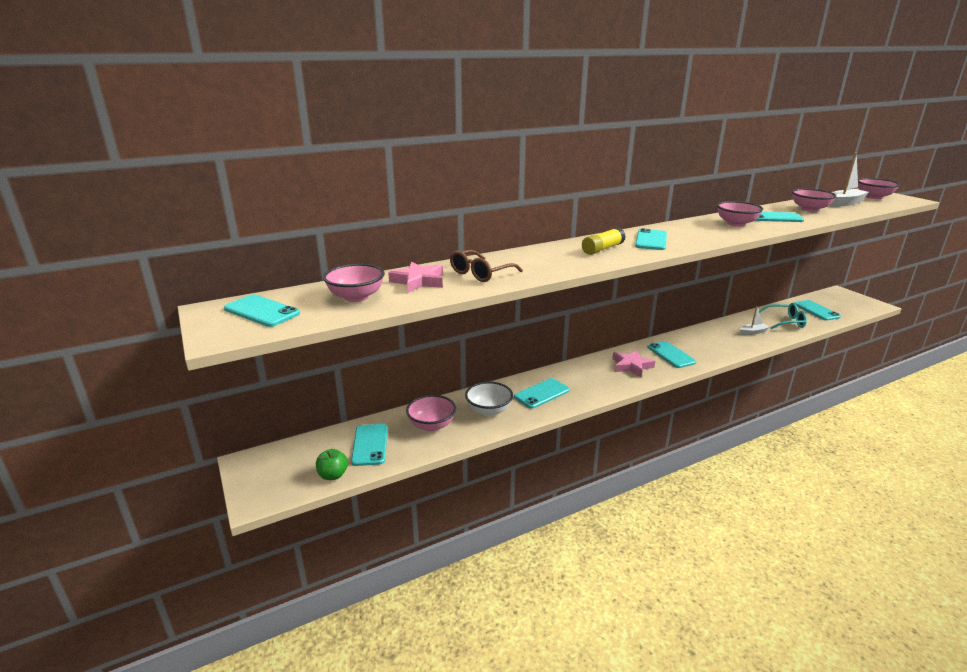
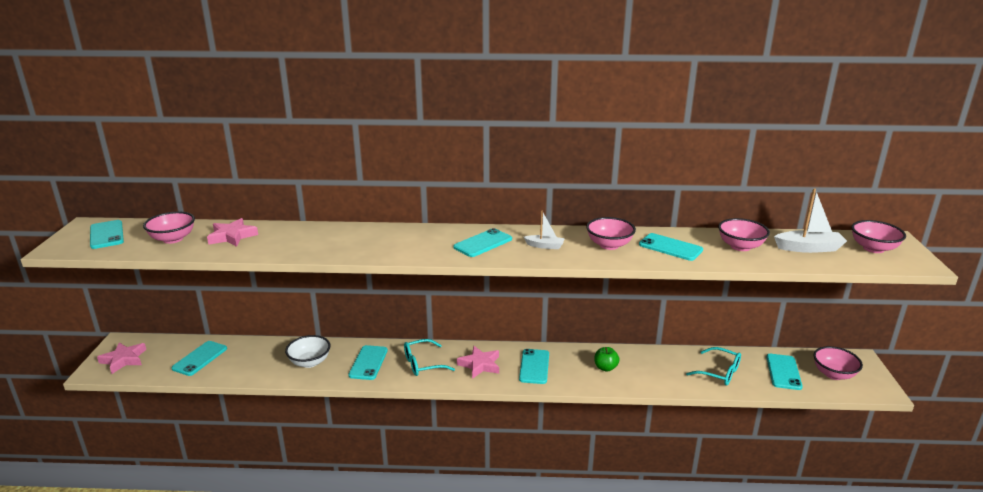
camera: 30 degrees right, 0 degrees up
(279, 476) = (124, 360): none -> pink star
(333, 475) = (152, 372): green apple -> green apple (605, 368)
(432, 425) = (256, 359): pink bowl -> pink bowl (833, 374)
(481, 273) = (284, 241): brown glasses -> none
(542, 393) = (368, 363): turquoise phone -> turquoise phone turned 75 degrees counterclockwise
(587, 379) = (423, 364): none -> turquoise glasses
(602, 249) = (421, 242): yellow glue stick -> none
(753, 332) = (660, 372): white boat -> white boat (545, 246)

